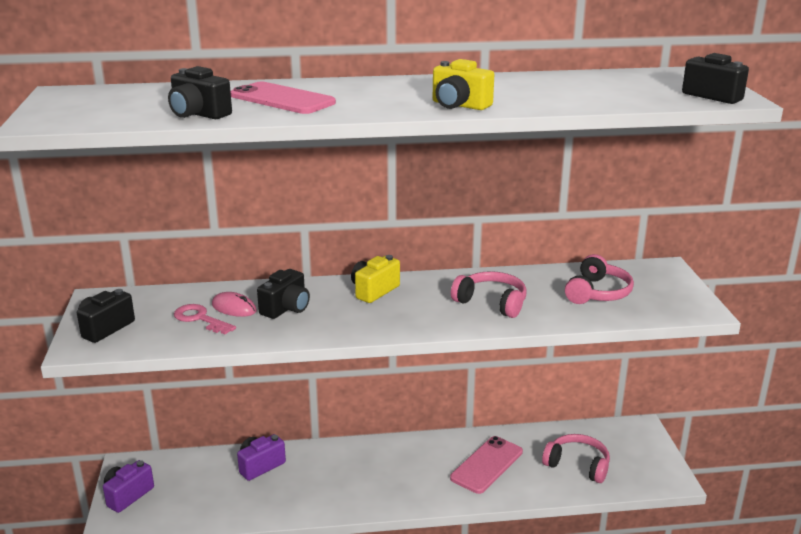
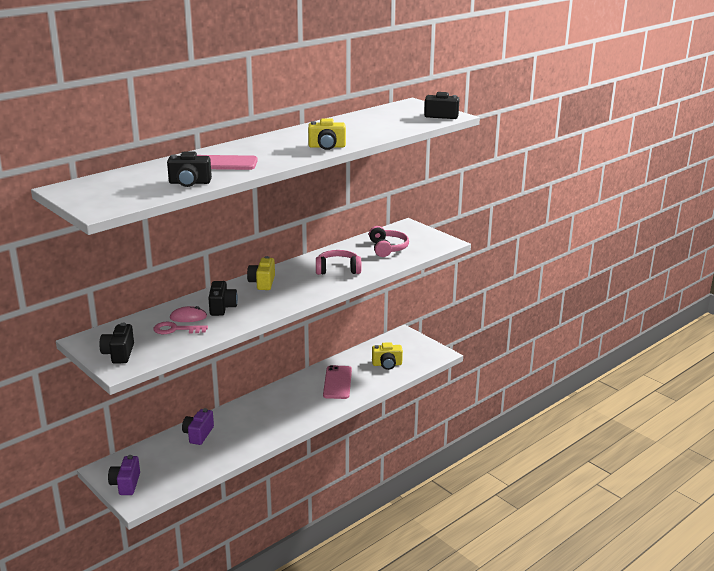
camera: 35 degrees left, 0 degrees up
(577, 465) = (387, 364): pink headphones -> yellow camera

